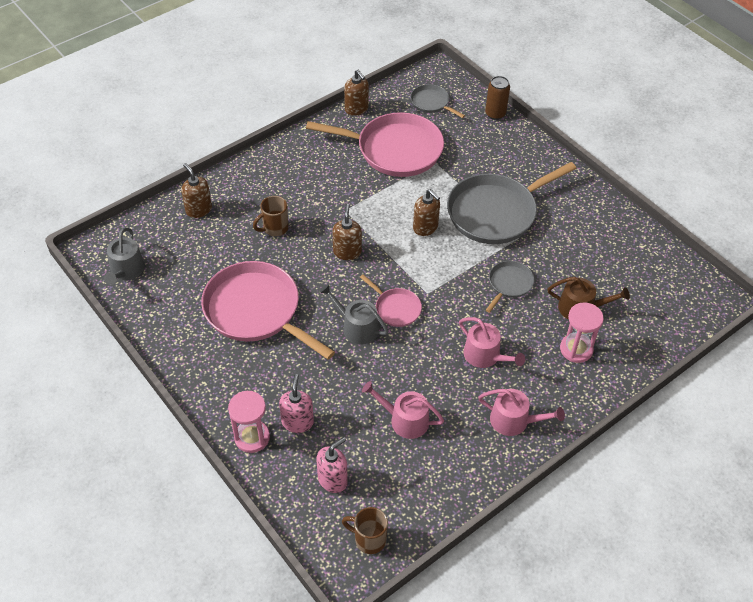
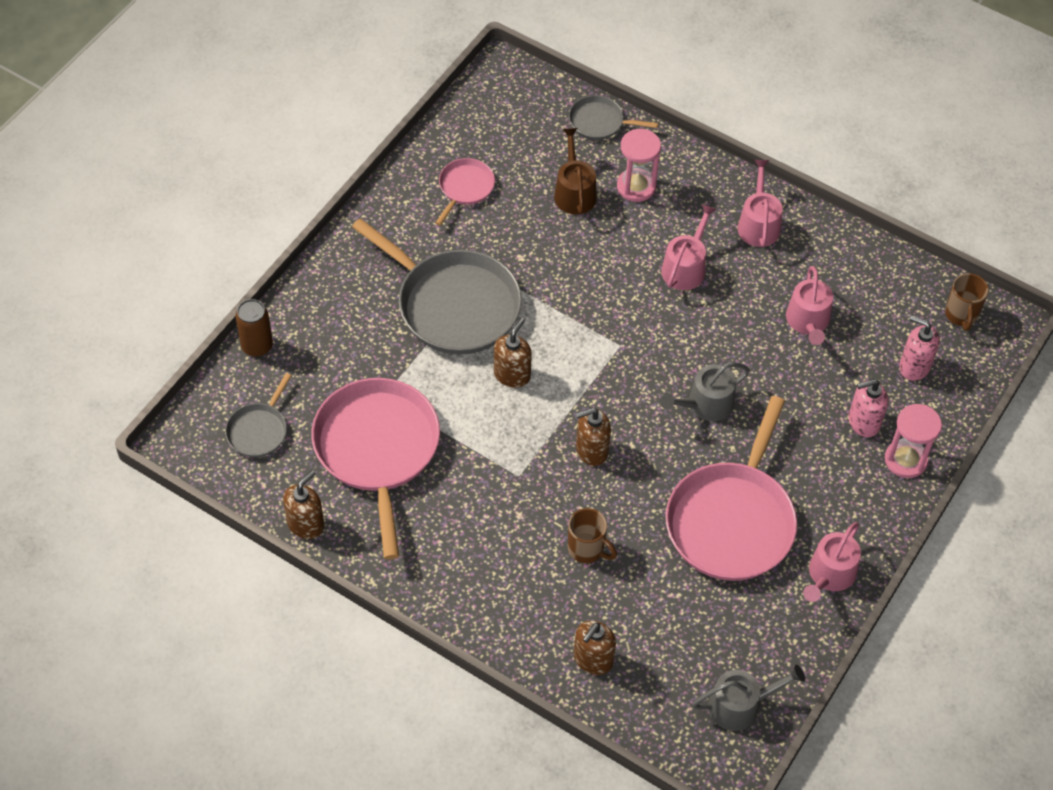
camera: 110 degrees left, 5 degrees up
(186, 352) = (829, 575): none -> pink watering can
(356, 327) = (705, 404): grey watering can -> grey watering can turned 45 degrees clockwise
(396, 308) = (658, 371): pink pan -> pink pan (465, 188)
(509, 284) = (568, 266): grey pan -> grey pan (599, 122)

